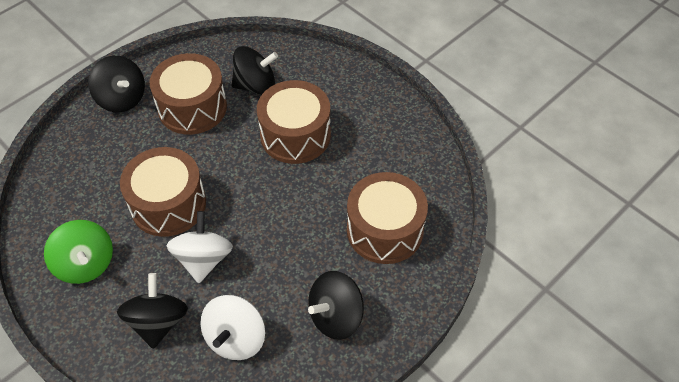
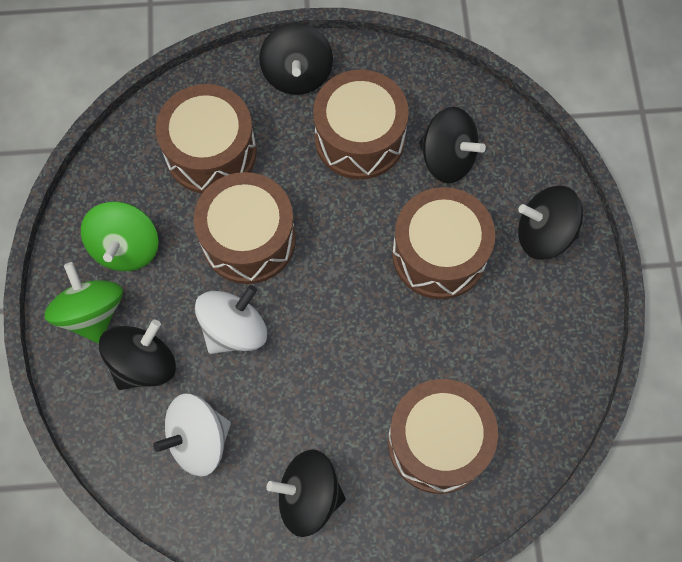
camera: 40 degrees right, 15 degrees up
(93, 318) = (92, 313): none -> green spinning top
(100, 173) = (211, 152): none -> brown drum
(345, 88) = (543, 234): none -> black spinning top

